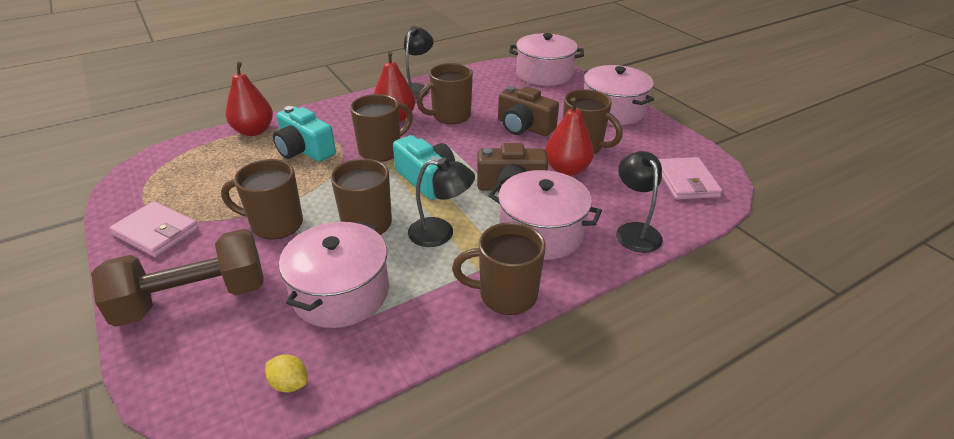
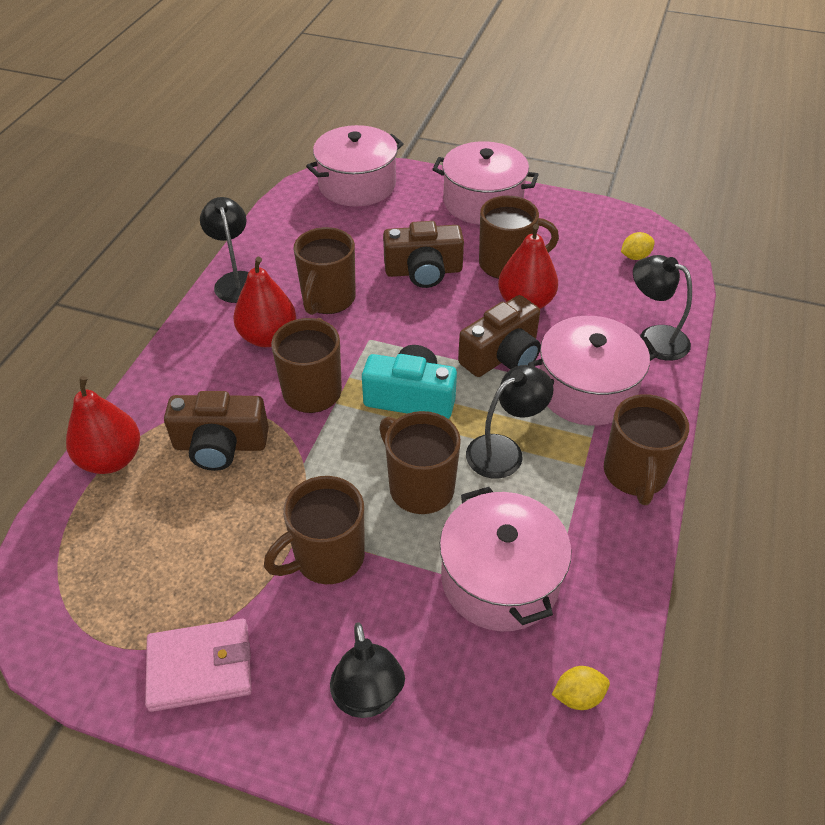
camera: 40 degrees left, 10 degrees up
(193, 298) = (367, 699): brown dumbbell -> black lamp
(304, 150) = (220, 445): turquoise camera -> brown camera
(506, 295) = (635, 474): brown mug -> brown mug turned 45 degrees counterclockwise
(686, 181) = (635, 256): pink wallet -> yellow lemon

